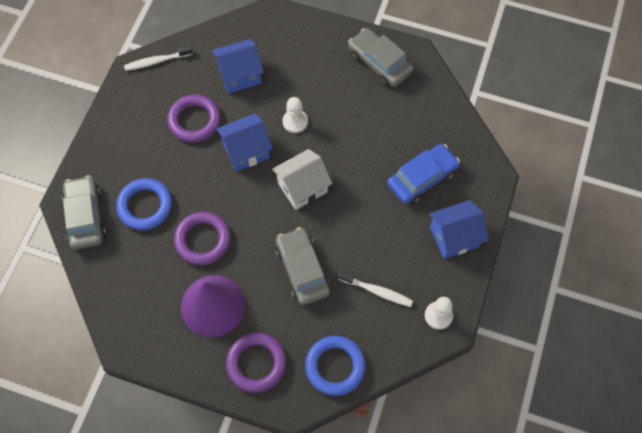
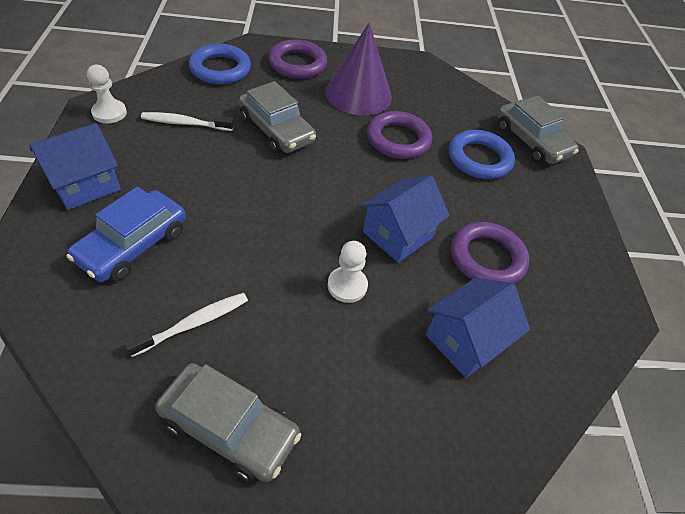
camera: 155 degrees right, 15 degrees down
(156, 61) = (599, 332): white toothbrush -> white toothbrush (194, 323)
(302, 187) = (305, 205): white house -> none

